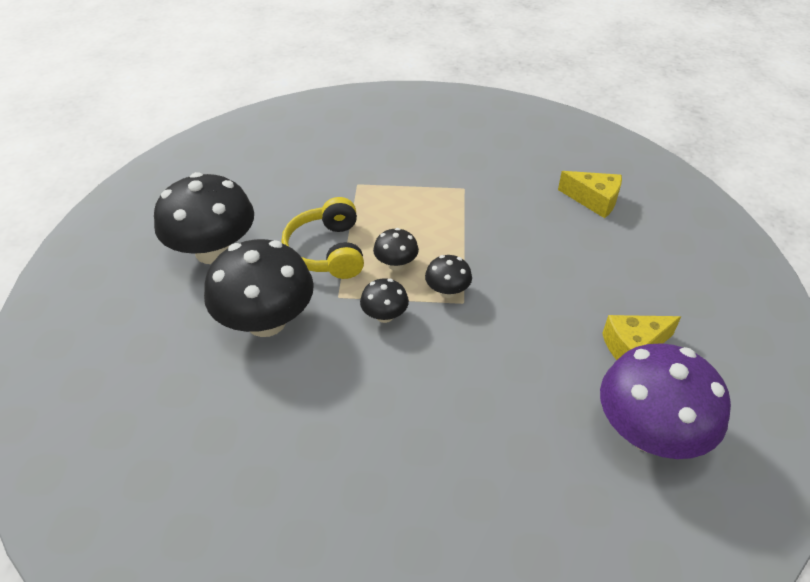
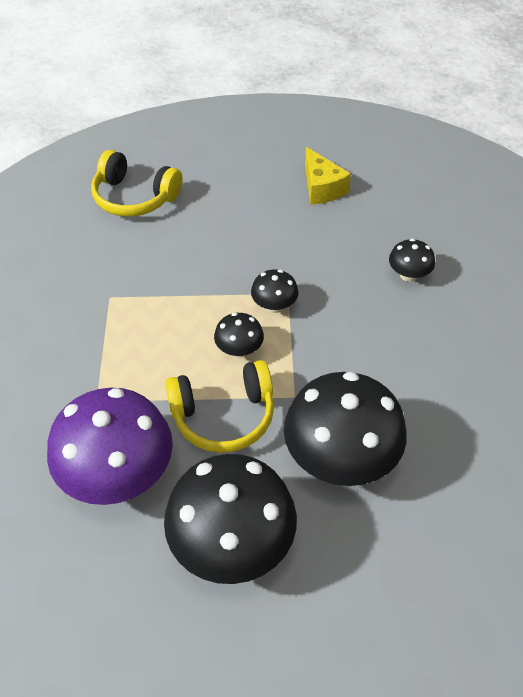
camera: 95 degrees left, 5 degrees up
(384, 315) = (314, 353): black mushroom -> black mushroom (408, 275)
(594, 200) = (134, 197): yellow cheese -> yellow headphones
(648, 433) = (403, 188): purple mushroom -> purple mushroom (118, 475)

